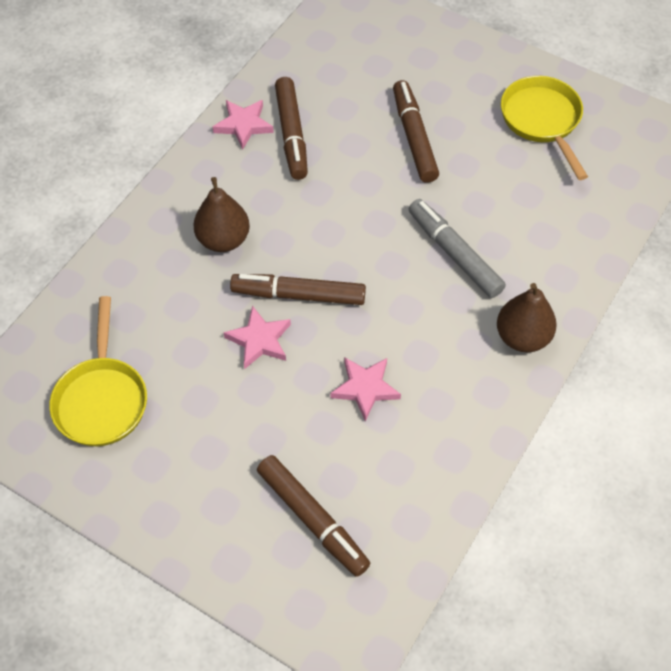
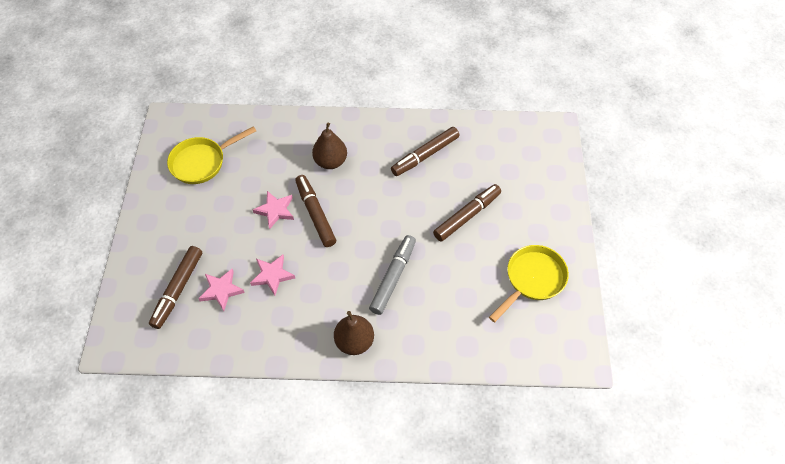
camera: 60 degrees right, 0 degrees up
(243, 125) = (415, 130): pink star -> pink star (221, 290)

